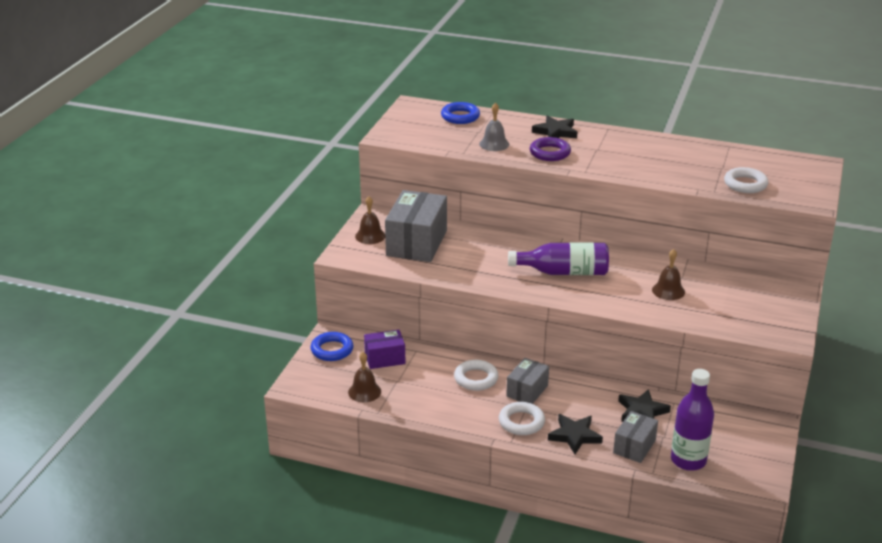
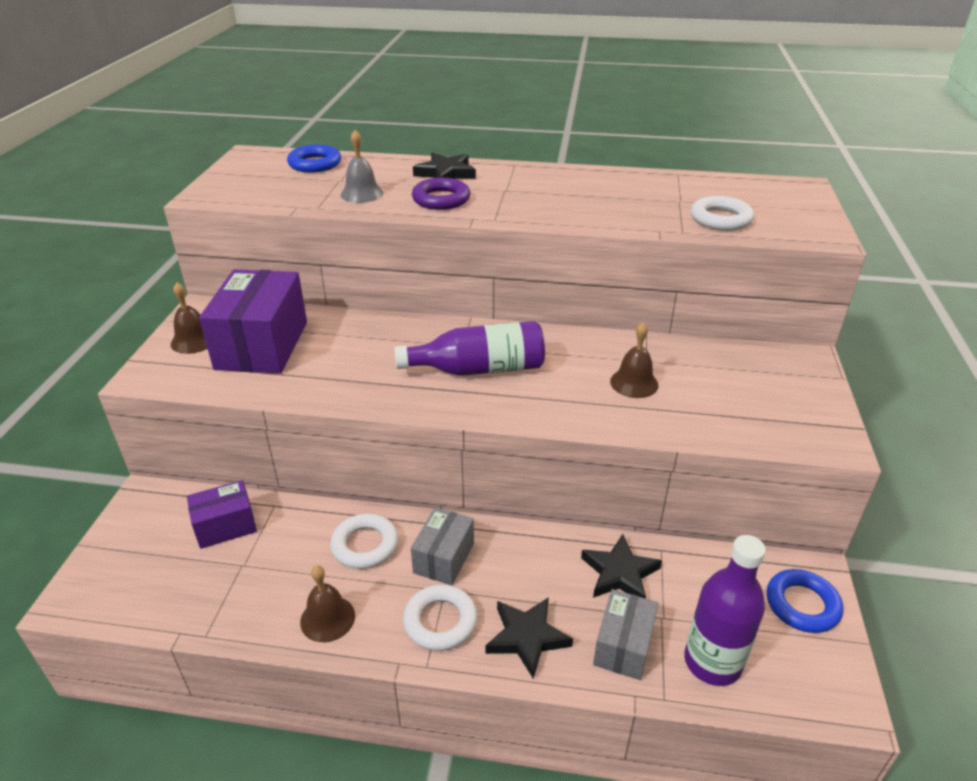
camera: 10 degrees left, 5 degrees up
(332, 350) = (144, 520): blue ring -> blue ring (802, 605)
(364, 391) = (187, 594): brown bell -> brown bell (327, 618)
(416, 243) = (262, 345): grey box -> purple box

